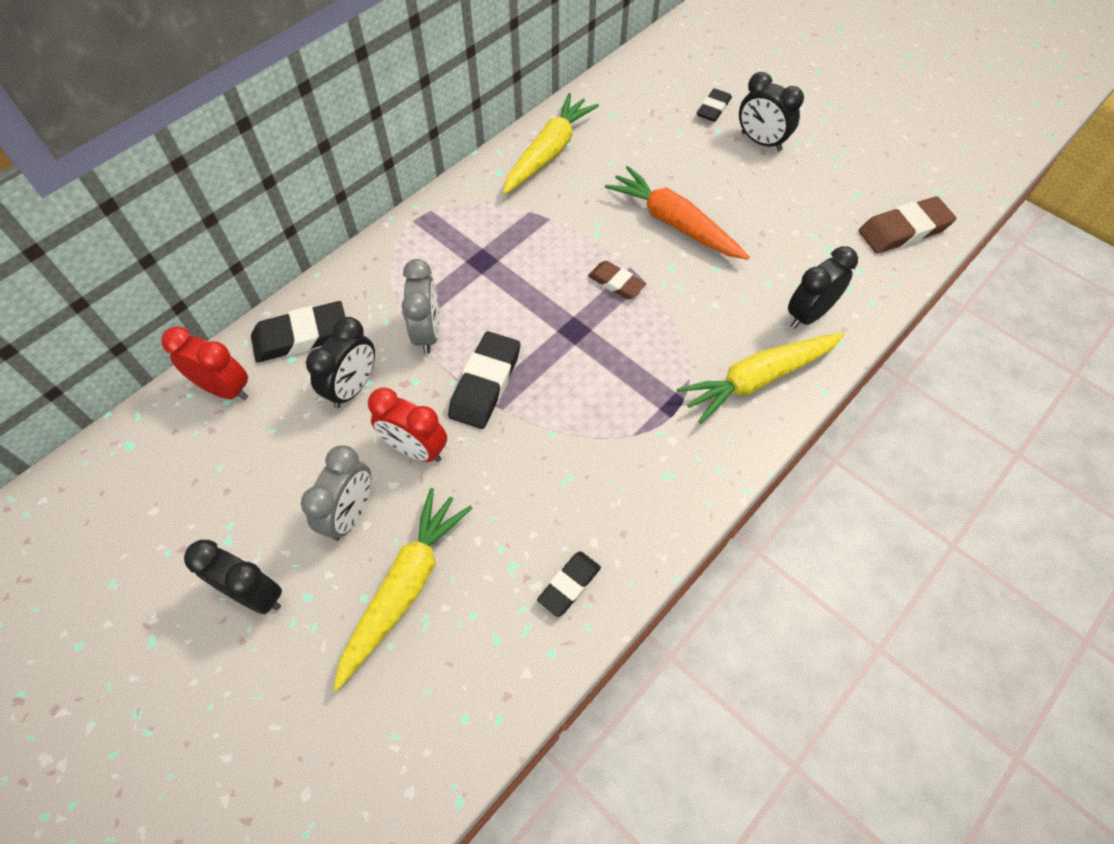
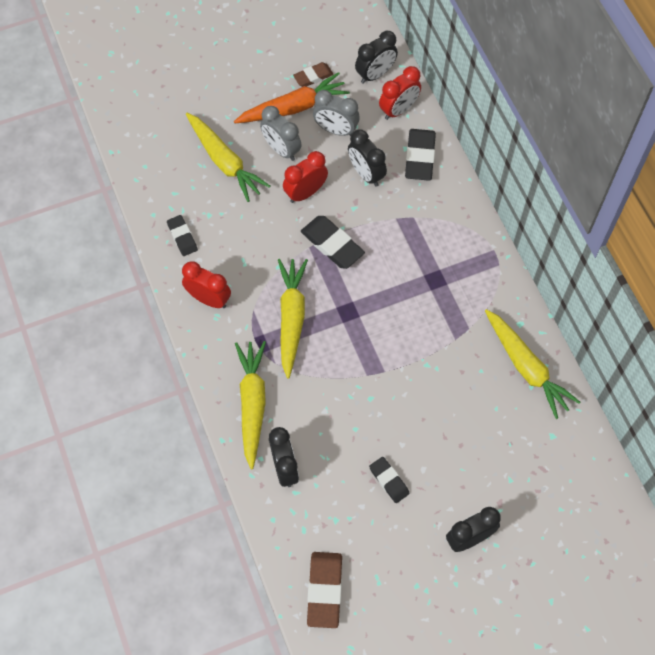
camera: 115 degrees right, 5 degrees up
(254, 594) = (259, 96): black clock -> black clock (375, 74)
(427, 333) = (388, 226): grey clock -> grey clock (336, 130)
(616, 283) = (374, 355): brown eraser -> brown eraser (313, 77)
(618, 386) = (291, 318): none -> yellow carrot
(648, 497) = (209, 299): none -> red clock
(674, 223) = (411, 422): orange carrot -> orange carrot (293, 107)
(713, 108) = (526, 522): black eraser -> black eraser (389, 481)

